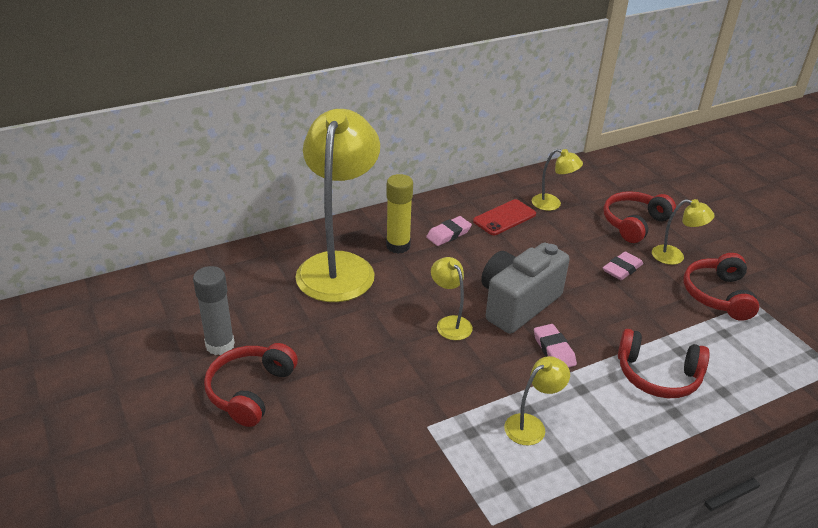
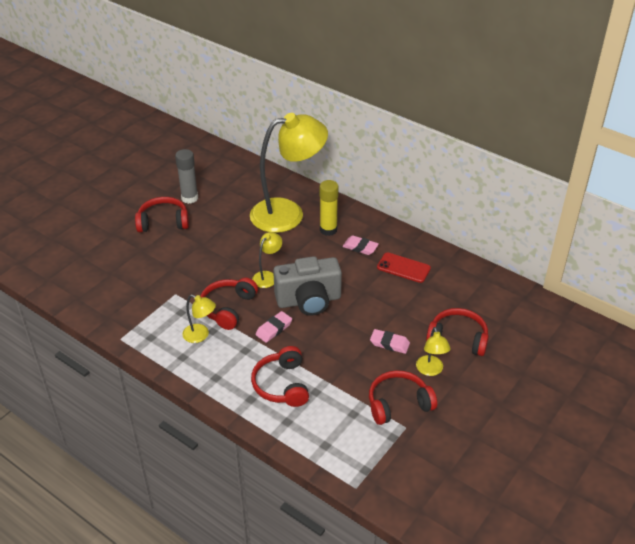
camera: 65 degrees right, 5 degrees up
(490, 380) = (228, 308): none -> red headphones
(517, 304) = (309, 300): grey camera -> grey camera turned 150 degrees clockwise
(552, 204) = (444, 287): yellow lamp -> none

